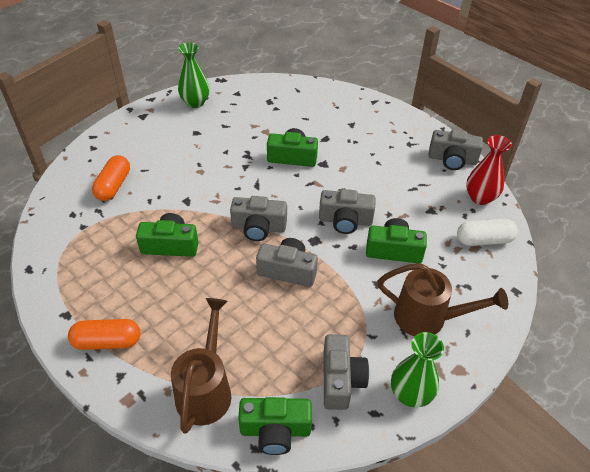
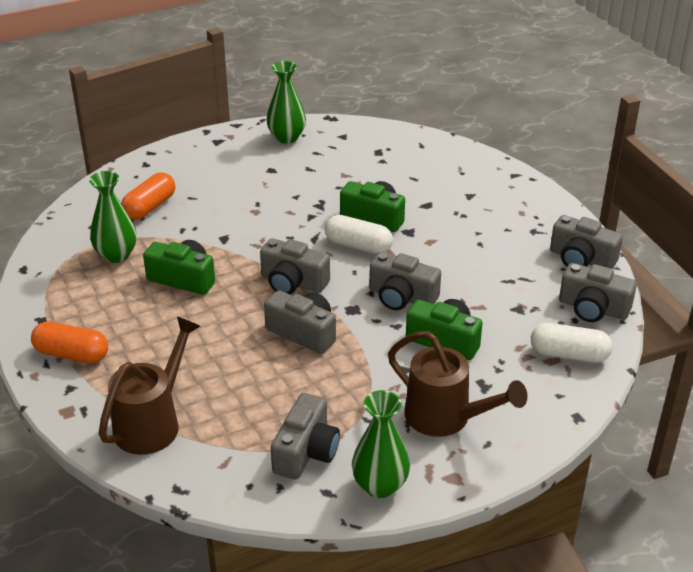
camera: 20 degrees right, 10 degrees down
(105, 236) = (116, 255): none -> green vase
(275, 430) = (207, 479): green camera -> none
(292, 184) = (358, 246): none -> white capsule
(480, 198) = (593, 308): red vase -> grey camera

